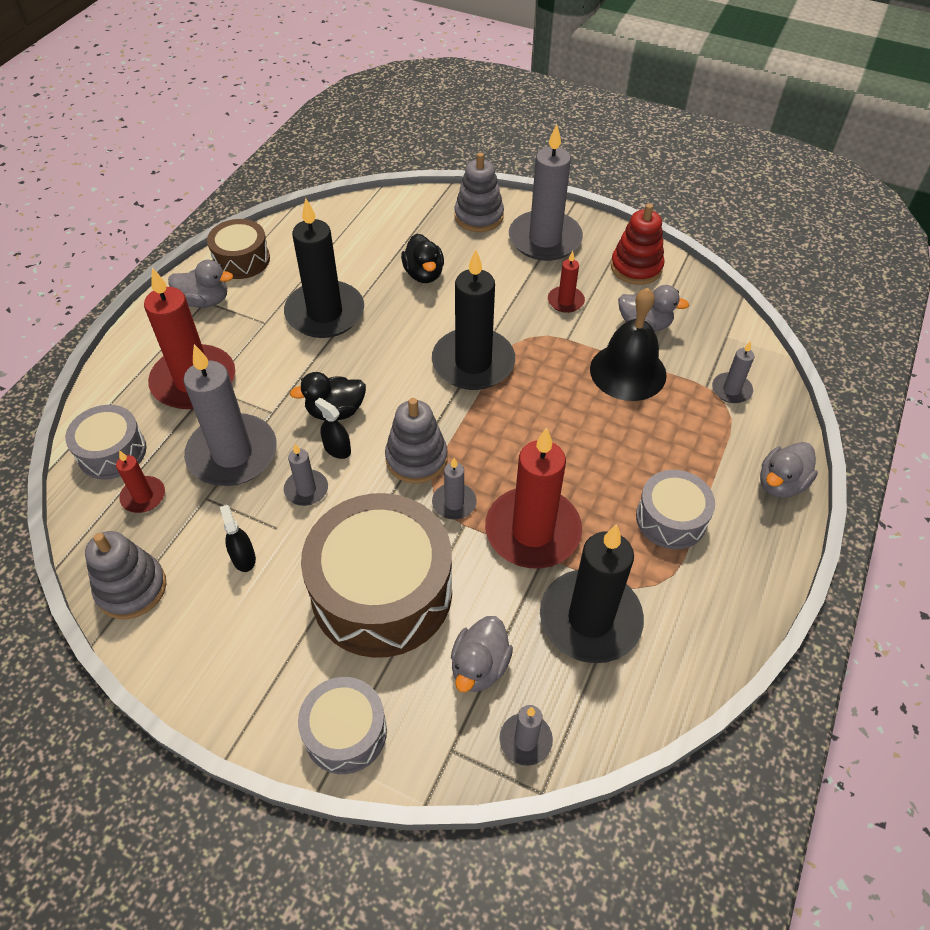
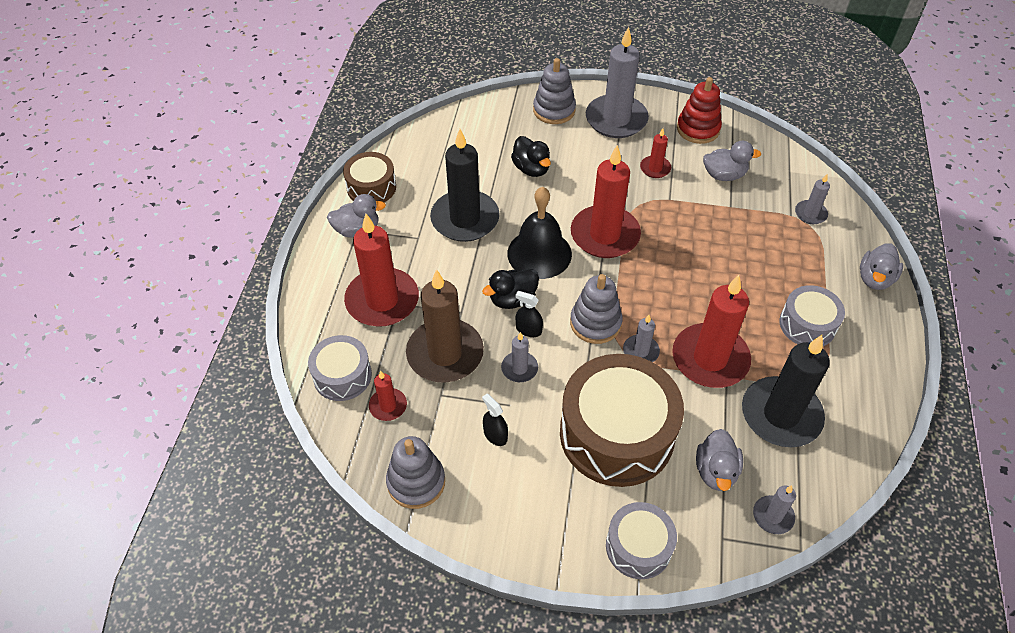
camera: 15 degrees left, 0 degrees up
(232, 454) = (445, 354): grey candle -> brown candle
(473, 363) = (605, 235): black candle -> red candle
(628, 371) = (727, 216): black bell -> black bell (539, 253)

